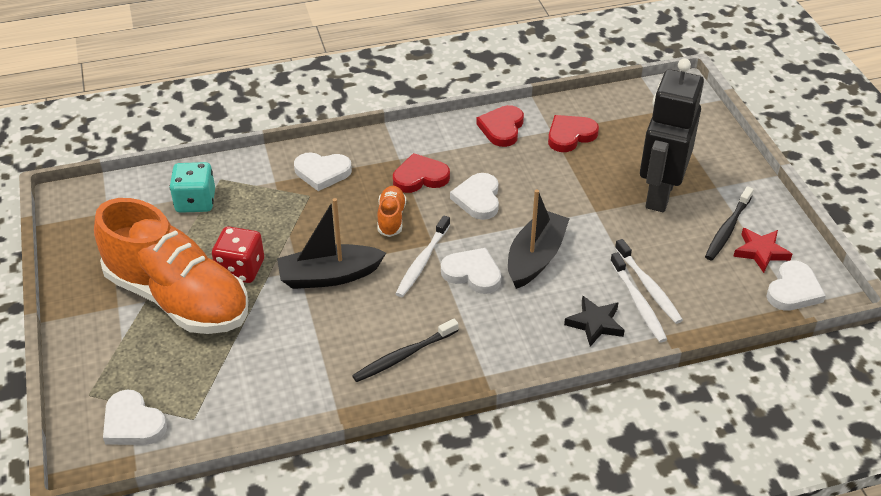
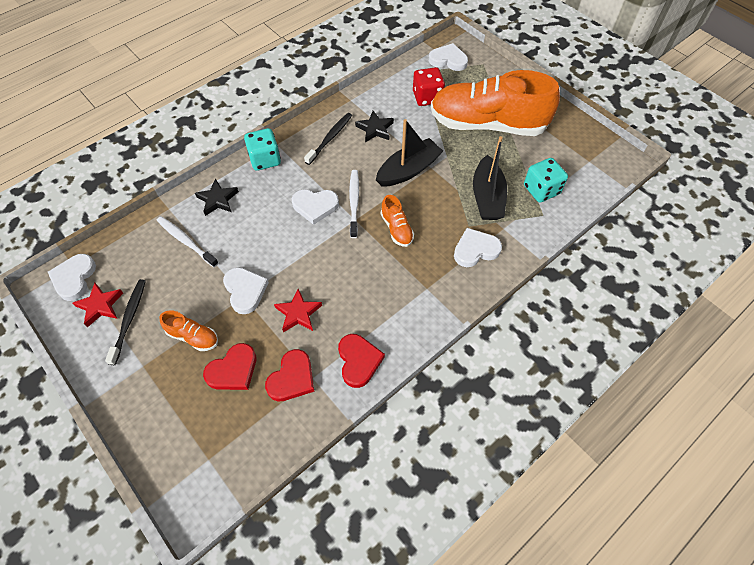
camera: 155 degrees right, 15 degrees up
(241, 269) = (467, 154): red dice -> red dice (427, 97)
(332, 347) = (375, 129): none -> black star
(420, 177) = (398, 275): red heart -> red heart (233, 370)
(478, 199) = (341, 271): white heart -> white heart (245, 291)
(511, 357) = (265, 159): none -> turquoise dice
(535, 258) = (276, 235): black boat -> black boat (487, 197)
(542, 179) = (298, 313): none -> red star
(638, 303) = (191, 225): white toothbrush -> none
(659, 194) = (193, 336): black robot -> orange shoe

